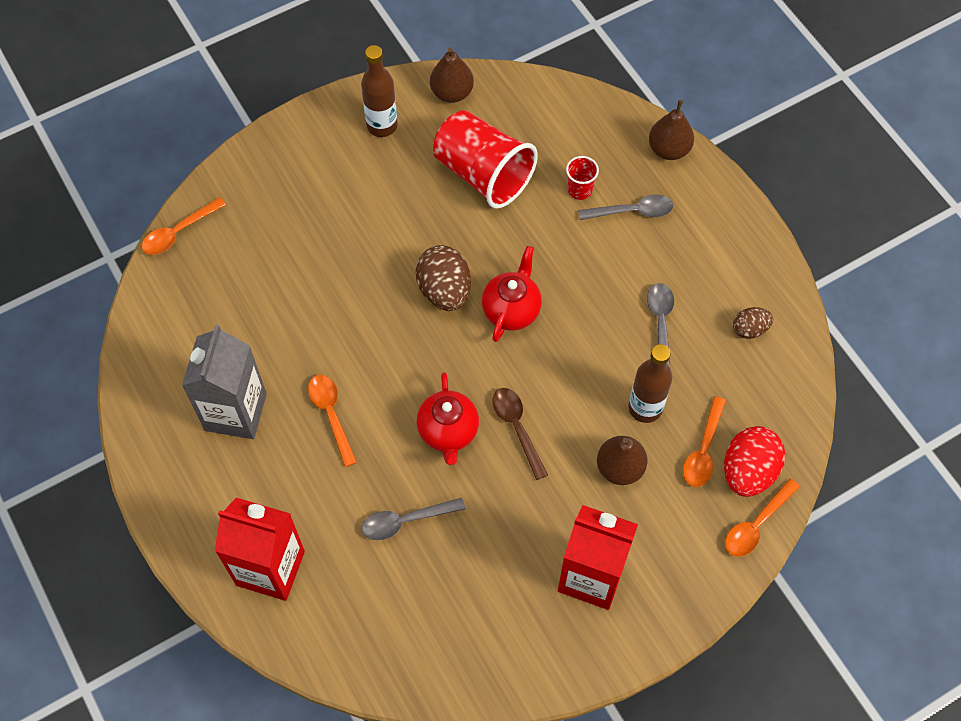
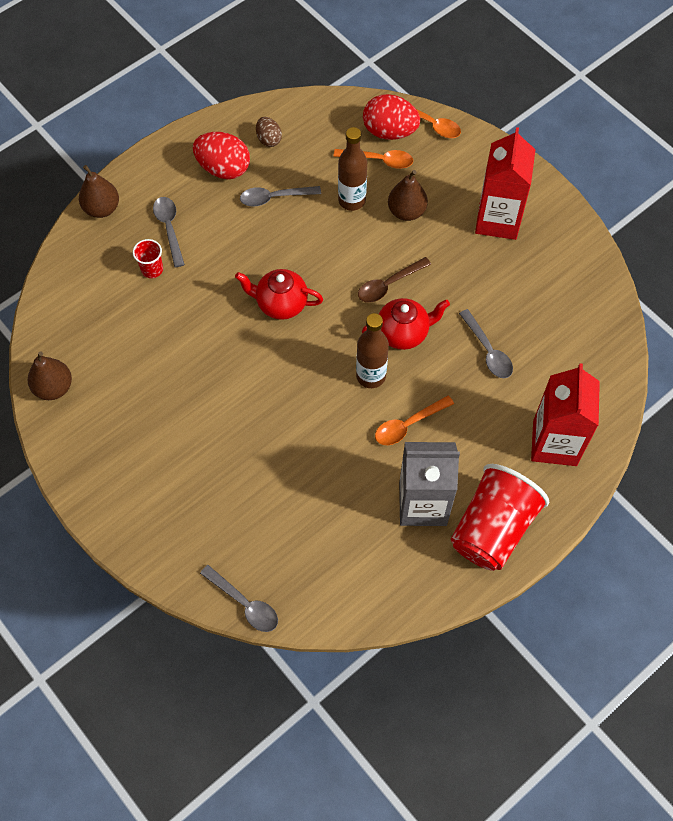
camera: 100 degrees left, 0 degrees up
(178, 232) = (245, 603): orange spoon -> grey spoon
(382, 125) = (98, 442): brown bottle -> brown bottle (371, 376)
(444, 291) = (271, 358): brown egg -> none
(483, 174) = (144, 347): red cup -> red cup (492, 528)
(710, 275) = (223, 168): none -> red egg

